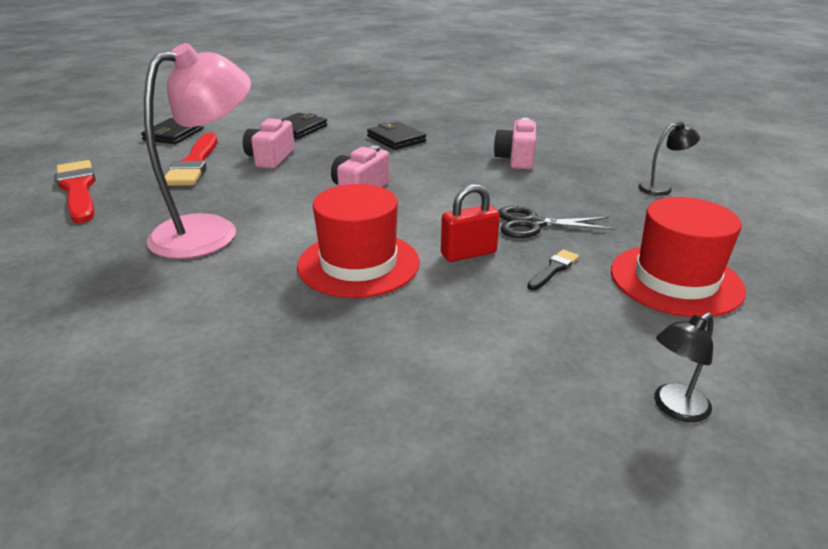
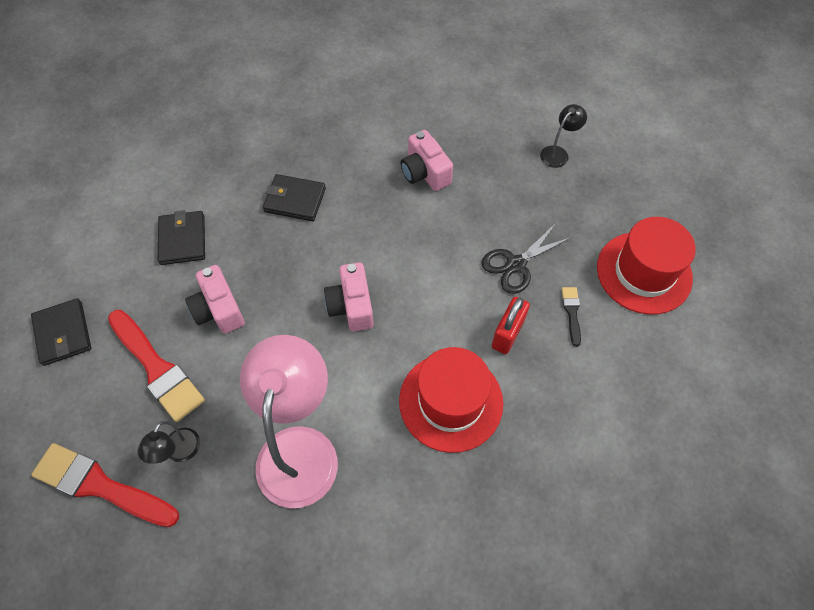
camera: 40 degrees left, 30 degrees up
(674, 408) = (720, 398): black lamp -> black lamp (179, 452)

